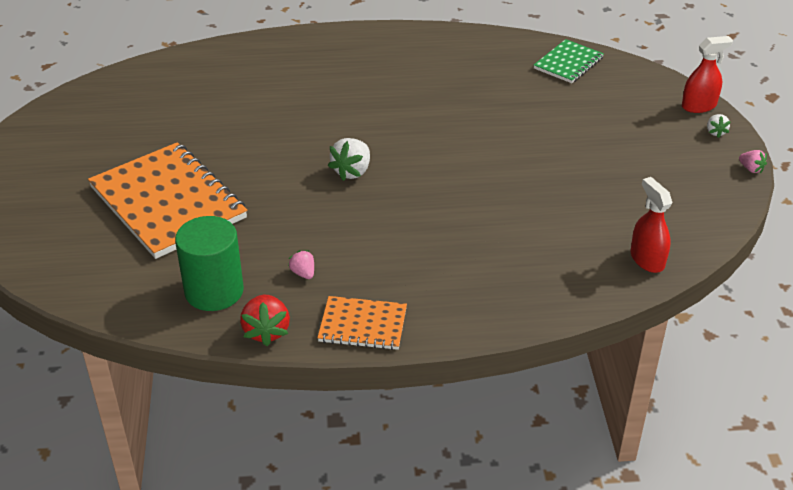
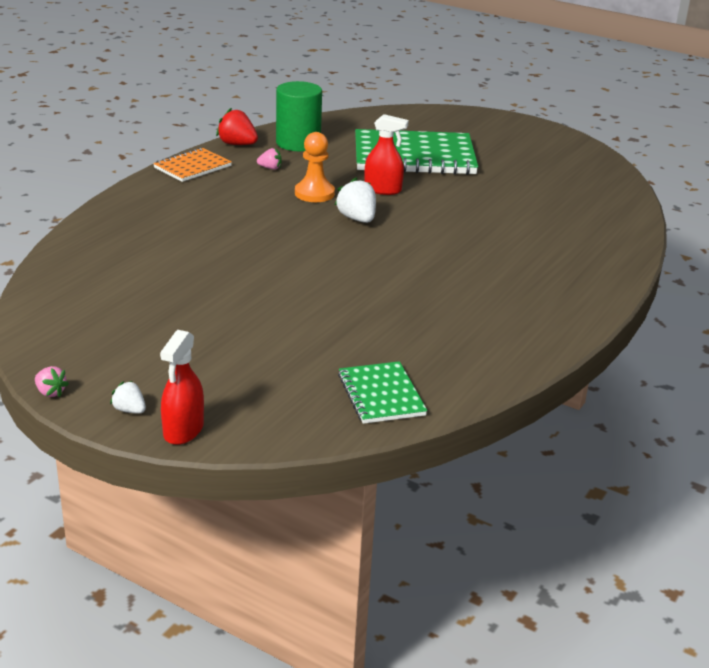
camera: 125 degrees right, 10 degrees down
(167, 203) = (414, 156): orange notebook -> green notebook
(329, 217) = (314, 193): none -> orange pawn
(647, 259) = (61, 276): red spray bottle -> red spray bottle (383, 190)
(751, 169) = (50, 392): pink strawberry -> pink strawberry turned 135 degrees counterclockwise

